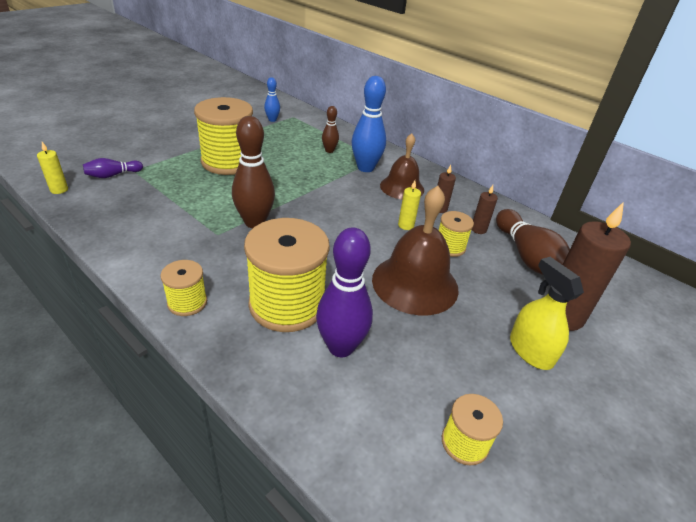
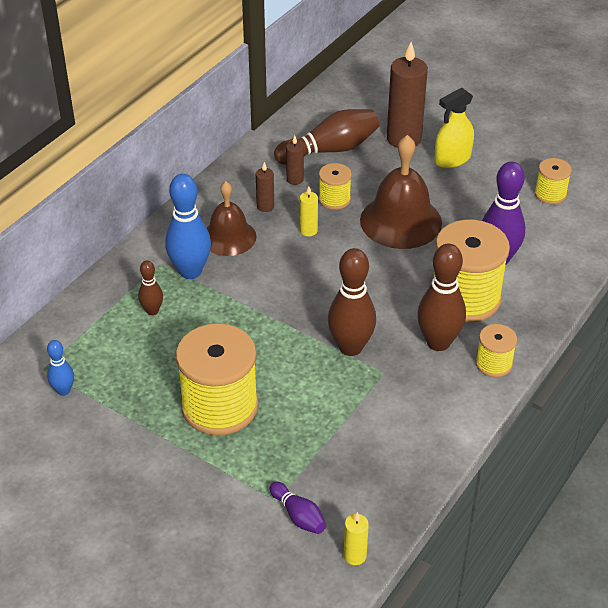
camera: 95 degrees left, 5 degrees up
(235, 272) = (438, 342): none -> brown bowling pin

